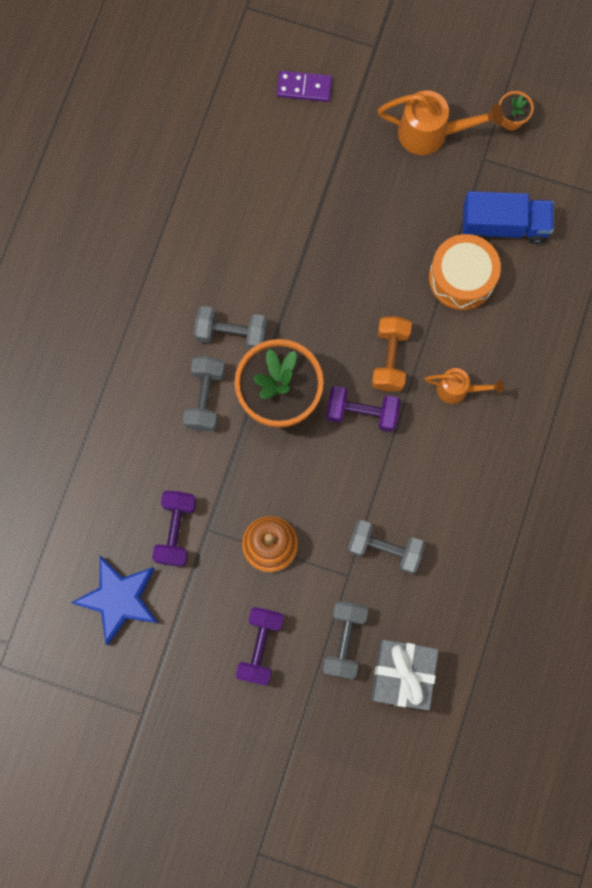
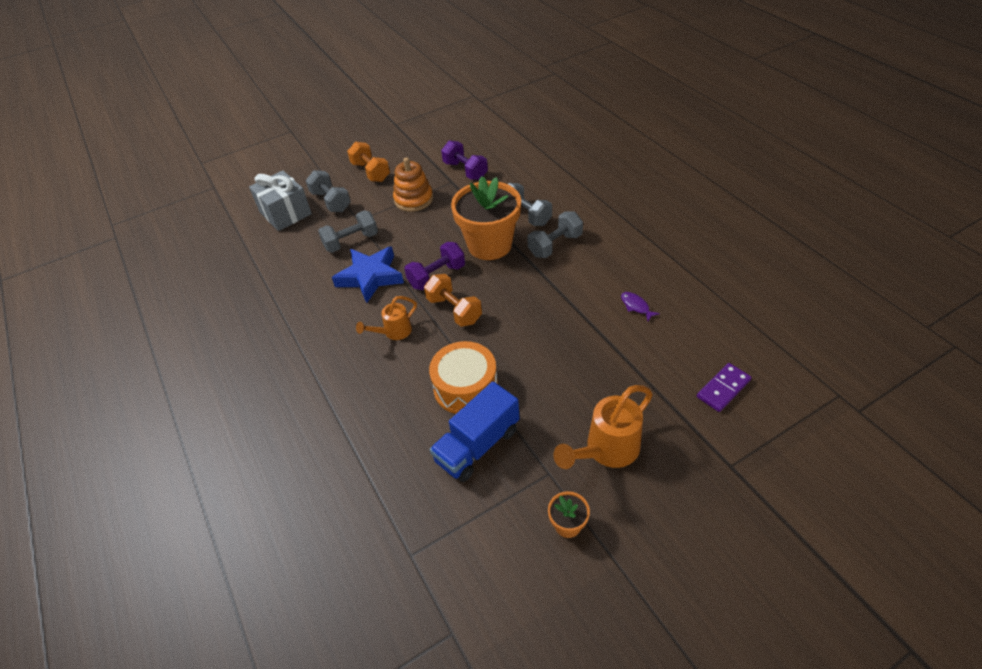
camera: 135 degrees right, 30 degrees down
(119, 599) = (456, 139): blue star -> blue star (370, 277)
(260, 646) = (371, 172): purple dumbbell -> orange dumbbell
(261, 205) = (636, 306): none -> purple fish

